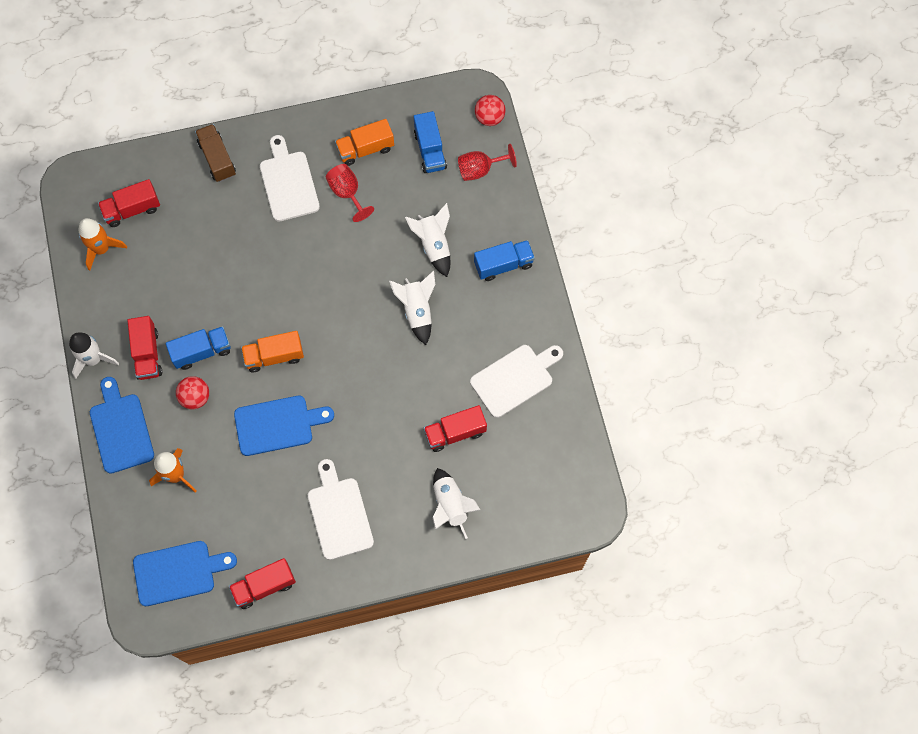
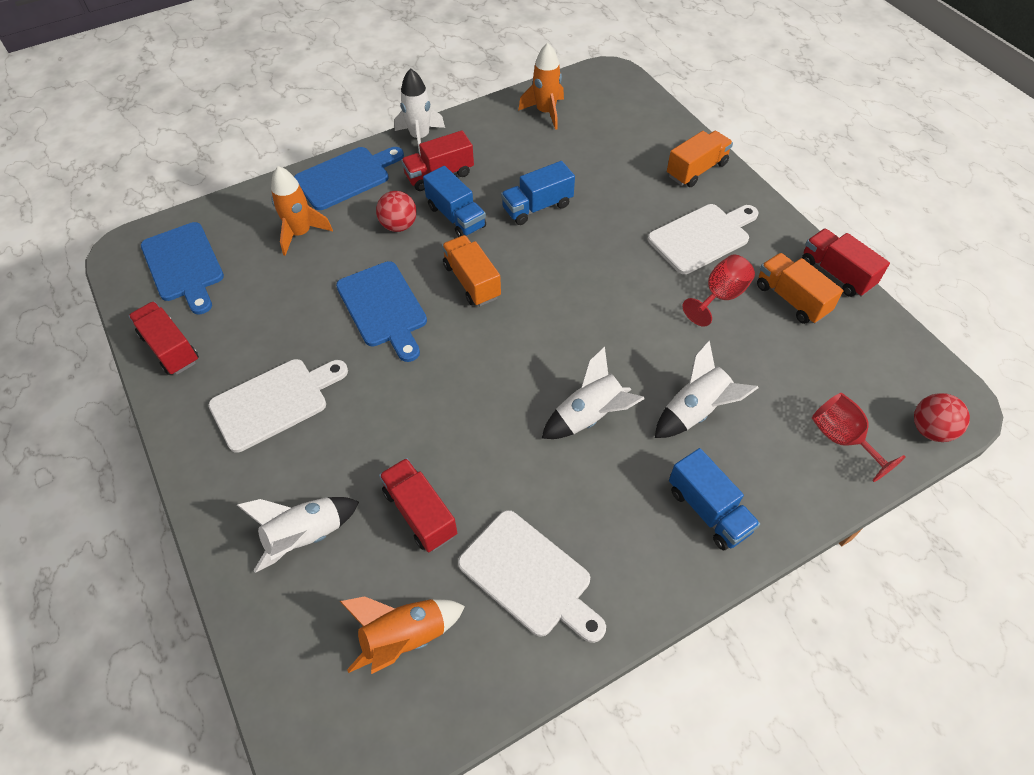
camera: 75 degrees right, 15 degrees down
(132, 209) = (600, 122): red truck -> red truck (836, 273)
(217, 159) = (696, 170): brown truck -> orange truck
(430, 150) = (833, 369): blue truck -> blue truck (537, 207)
(531, 457) = (405, 637): none -> orange rocket

